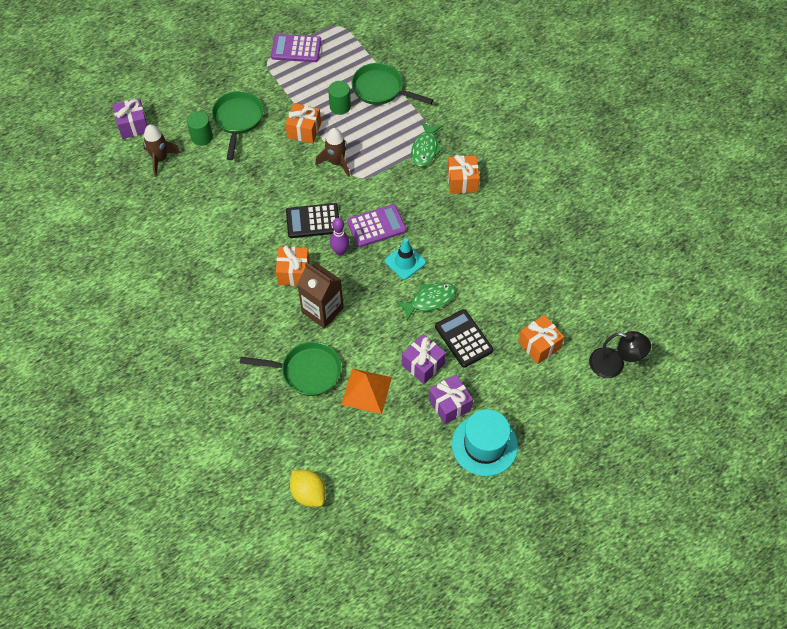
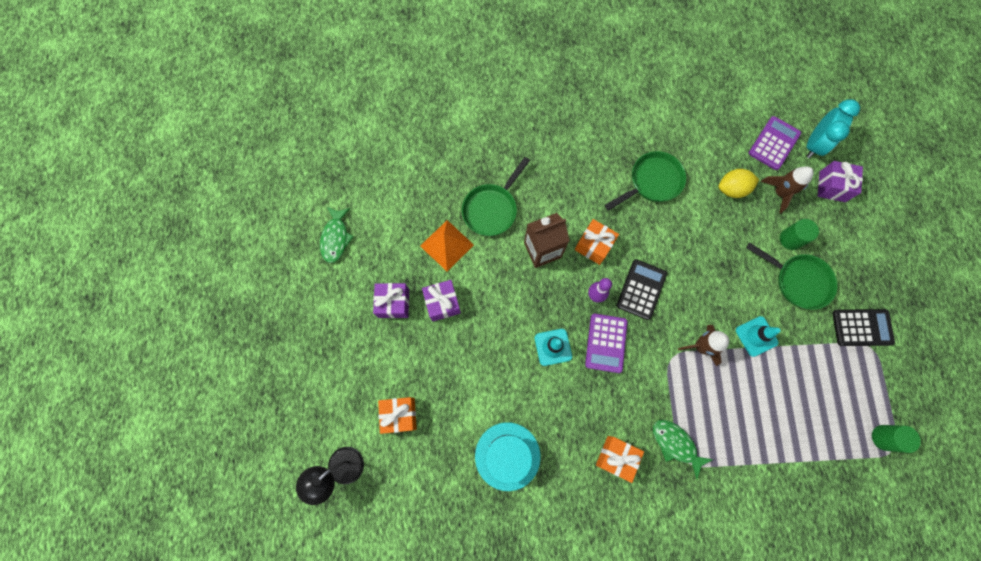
camera: 120 degrees right, 15 degrees up
(96, 151) = (814, 144): none -> turquoise clock
(296, 49) = (875, 385): purple calculator -> purple calculator (774, 143)
(304, 130) = (756, 336): orange gift -> turquoise traffic cone
(308, 493) = (390, 160): yellow lemon -> yellow lemon (732, 189)
(340, 106) = (772, 388): green cylinder -> green cylinder (883, 437)
(381, 89) = (778, 444): green pan -> green pan (652, 182)
(430, 300) = (501, 346): green fish -> green fish (336, 238)
(463, 338) = (446, 352): black calculator -> black calculator (862, 327)
(484, 445) = (342, 310): turquoise hat -> turquoise hat (507, 456)

